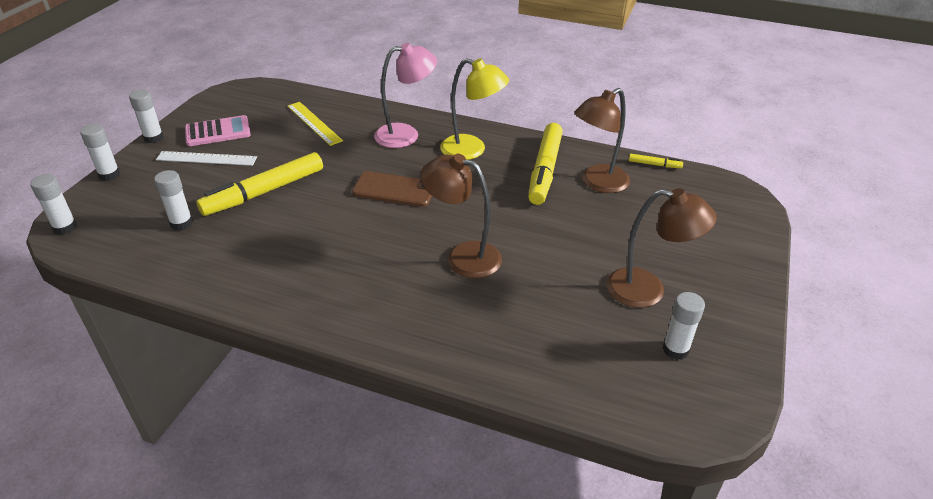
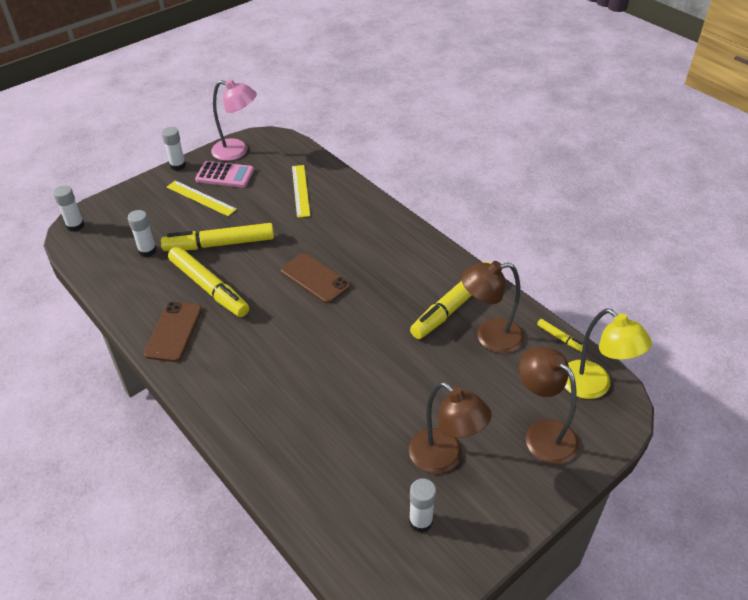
camera: 30 degrees right, 5 degrees up
(109, 175) = (129, 190): white glue stick -> none
(206, 158) = (201, 198): white ruler -> yellow ruler
(278, 286) = (174, 331): none -> brown phone
(285, 233) = (209, 287): none -> yellow marker
(406, 134) = (364, 227): pink lamp -> pink lamp (237, 151)
(463, 256) = (321, 362): brown lamp -> brown lamp (543, 433)
(472, 150) = (407, 262): yellow lamp -> yellow lamp (593, 386)

